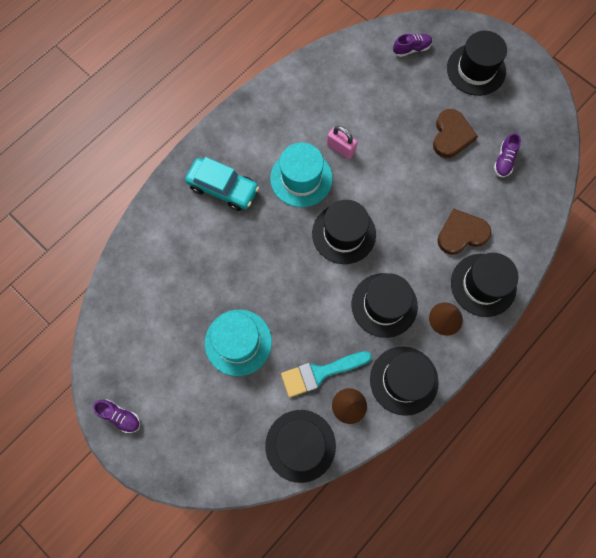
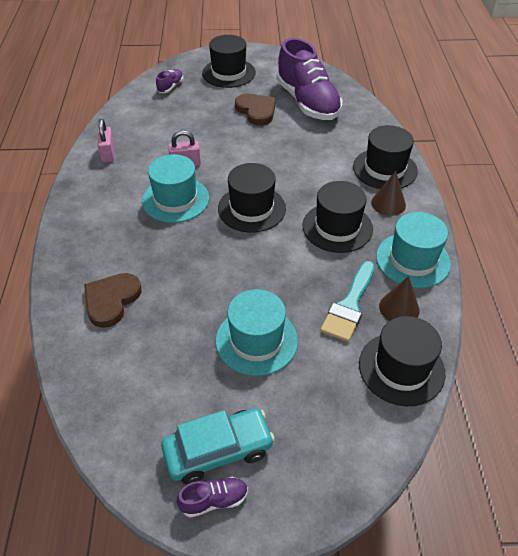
camera: 45 degrees left, 25 degrees down
(223, 188) = (114, 248): turquoise car -> turquoise car (218, 451)
(297, 90) = (108, 154): none -> pink padlock
(404, 380) = (413, 260): black hat -> turquoise hat
(461, 233) = (333, 153): brown heart -> brown heart (111, 300)
(504, 160) = (307, 102): purple shoe -> purple shoe, size x2.43

